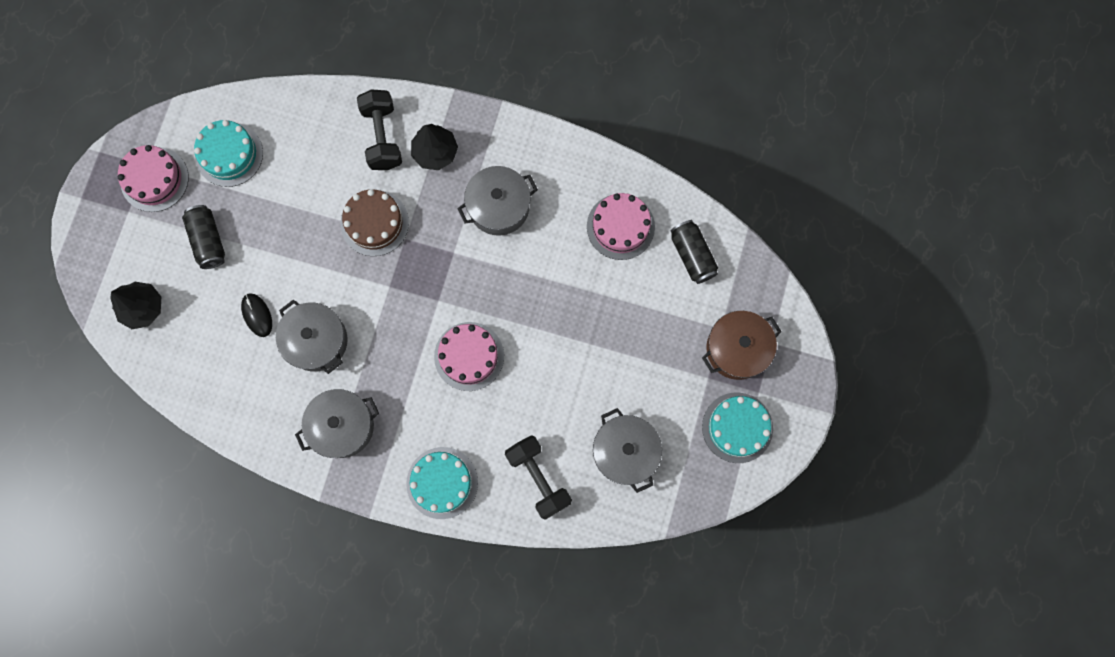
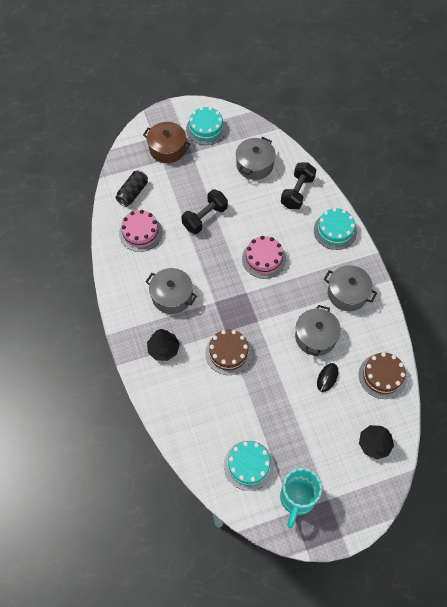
camera: 125 degrees left, 15 degrees down
(154, 179) = (297, 499): pink cake -> turquoise mug
(208, 240) = (308, 437): black can -> none
(208, 382) = (382, 376): none -> brown cake
(382, 137) = (174, 384): black dumbbell -> black dumbbell (205, 218)

